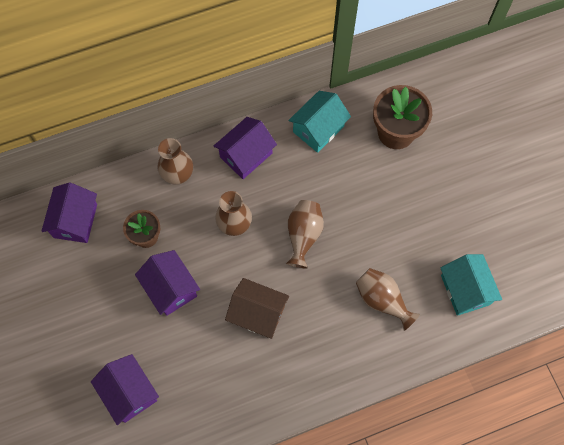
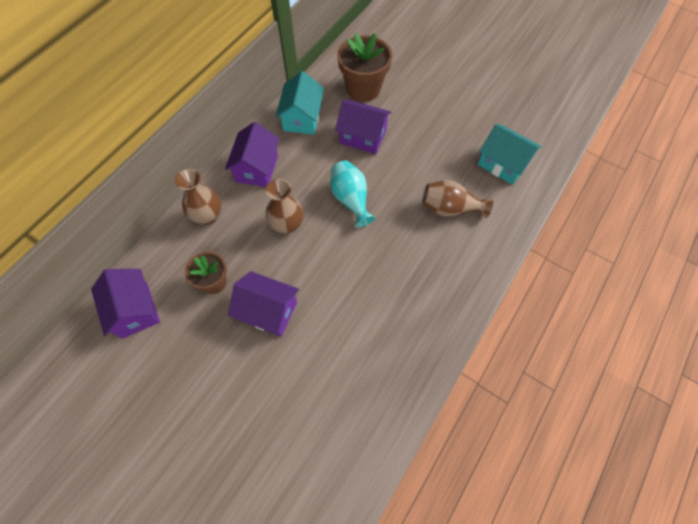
camera: 35 degrees left, 5 degrees down
(129, 392) = (295, 429): purple house -> purple house (362, 136)
(258, 313) = (360, 282): brown house -> none
(303, 236) = (351, 199): brown vase -> turquoise vase

